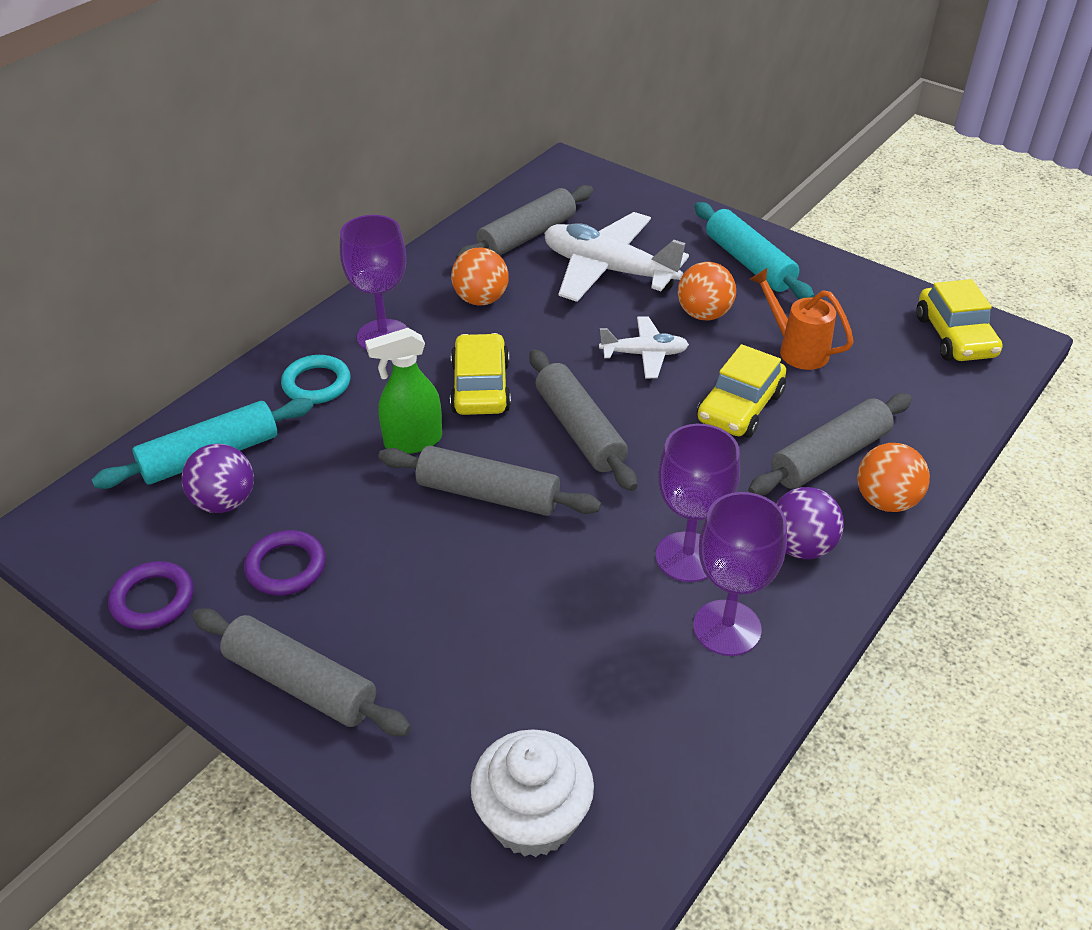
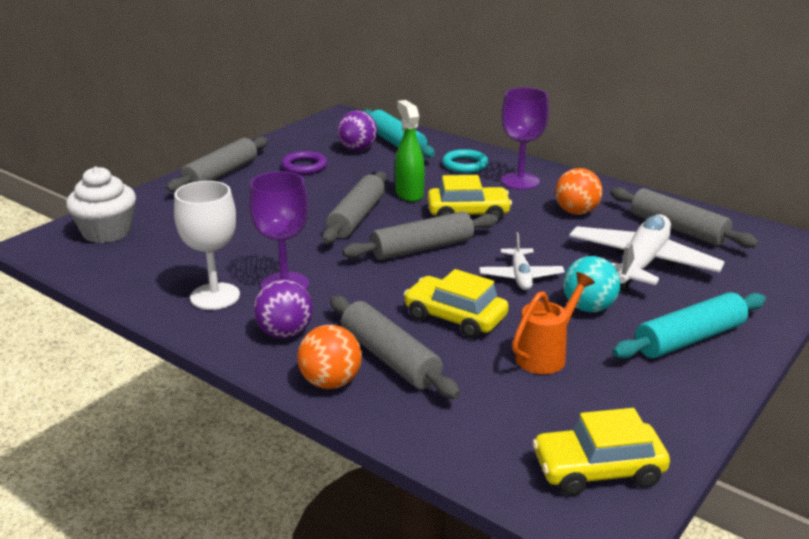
camera: 90 degrees right, 15 degrees down
(153, 599) = (288, 140): purple ring -> none
(703, 314) = (588, 308): orange ball -> turquoise ball
(727, 628) = (215, 296): purple goblet -> white goblet

